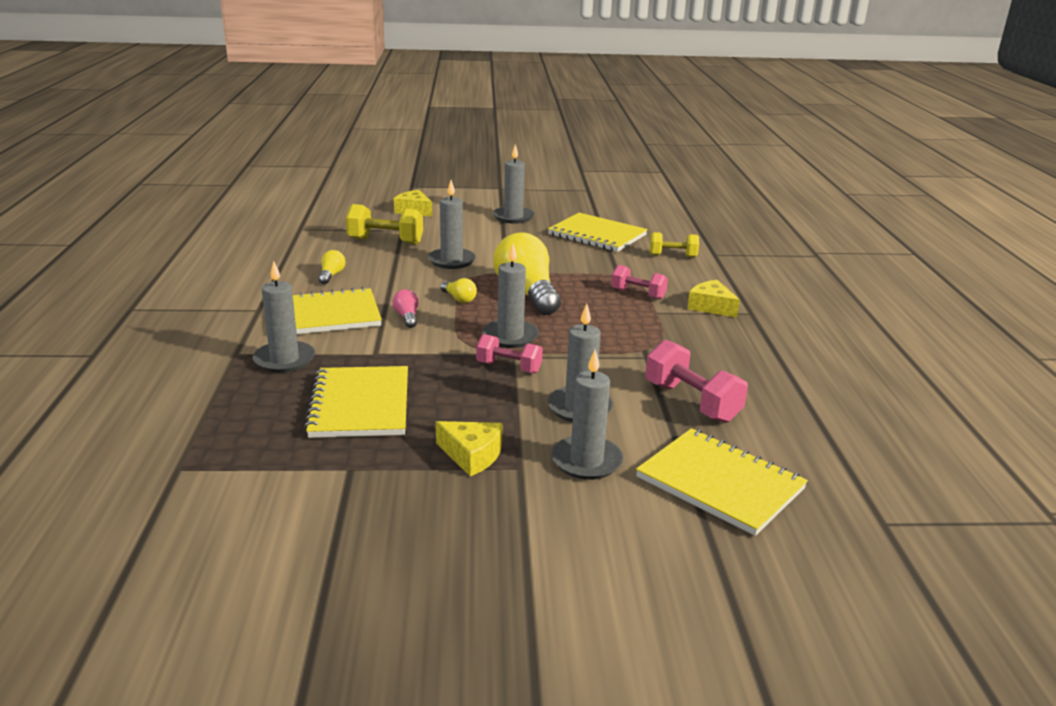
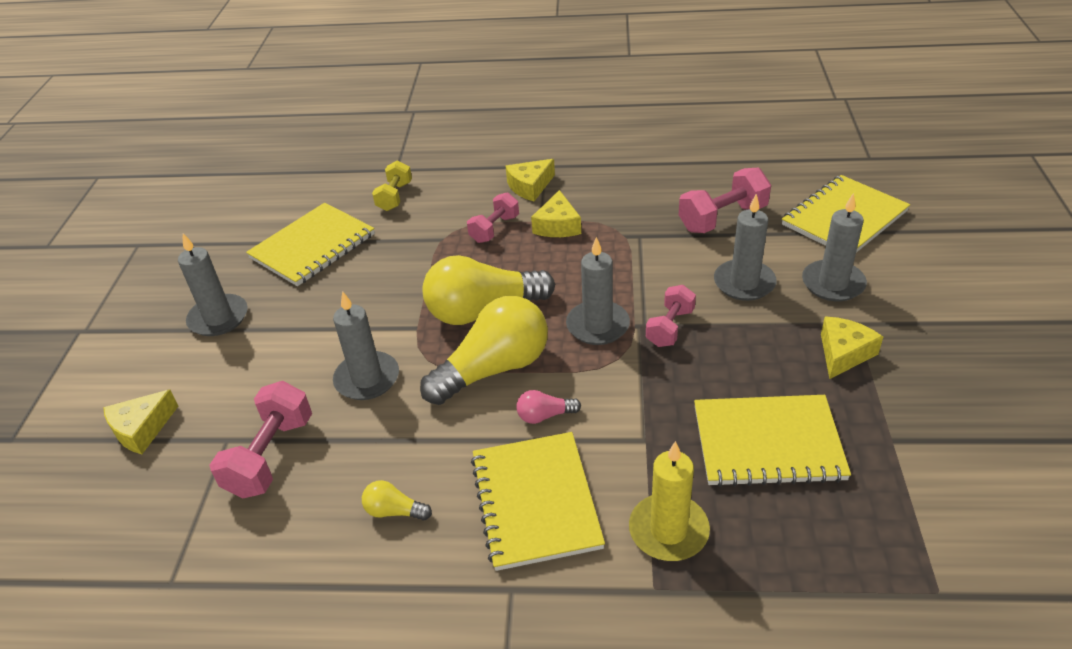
camera: 80 degrees left, 15 degrees up
(284, 360) = (668, 530): grey candle -> yellow candle
(385, 241) = (271, 456): yellow dumbbell -> pink dumbbell
(459, 299) = (494, 369): yellow light bulb -> yellow light bulb, size x2.32
(651, 319) = (557, 225): none -> yellow cheese

